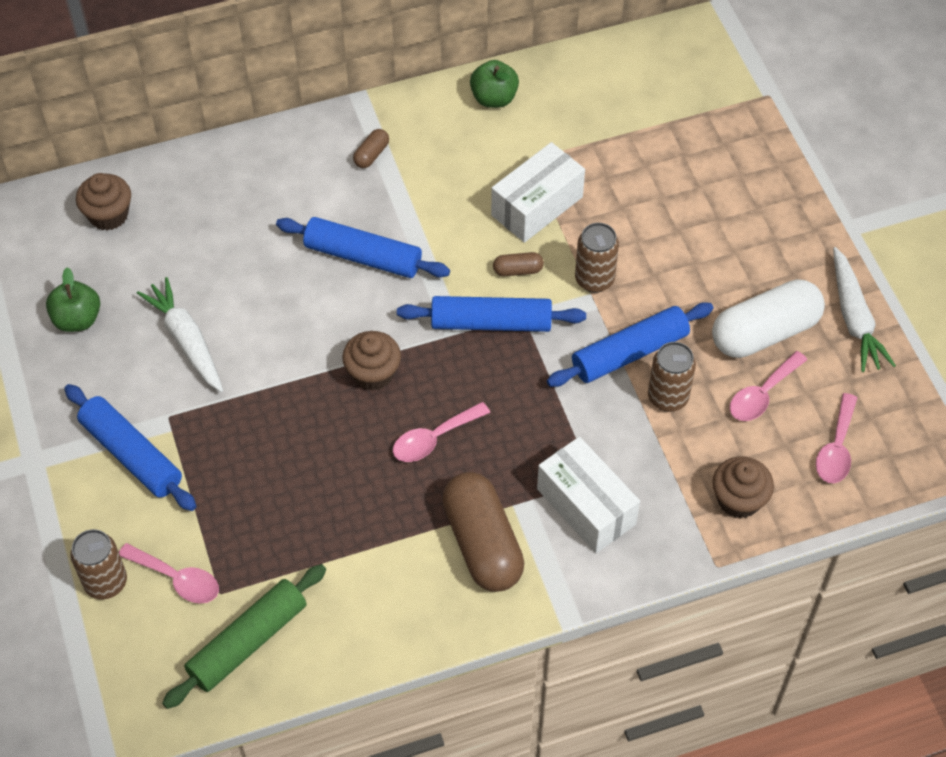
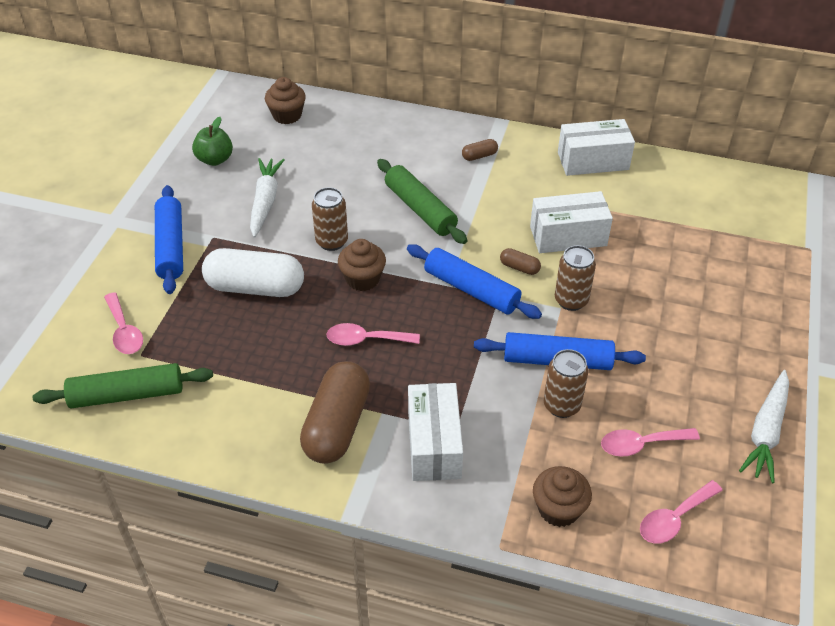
camera: 35 degrees right, 10 degrees down
(106, 582) = (83, 309): brown can -> brown can (332, 241)
(363, 256) = (420, 209): blue rolling pin -> green rolling pin
(494, 98) = (593, 161): green apple -> white box
(765, 332) = (679, 402): white capsule -> white capsule (255, 287)

